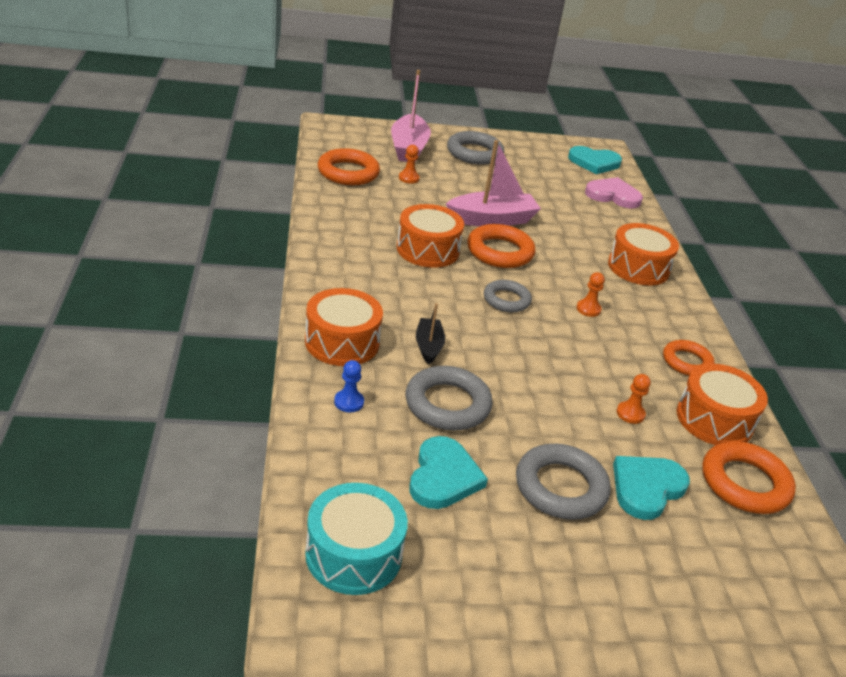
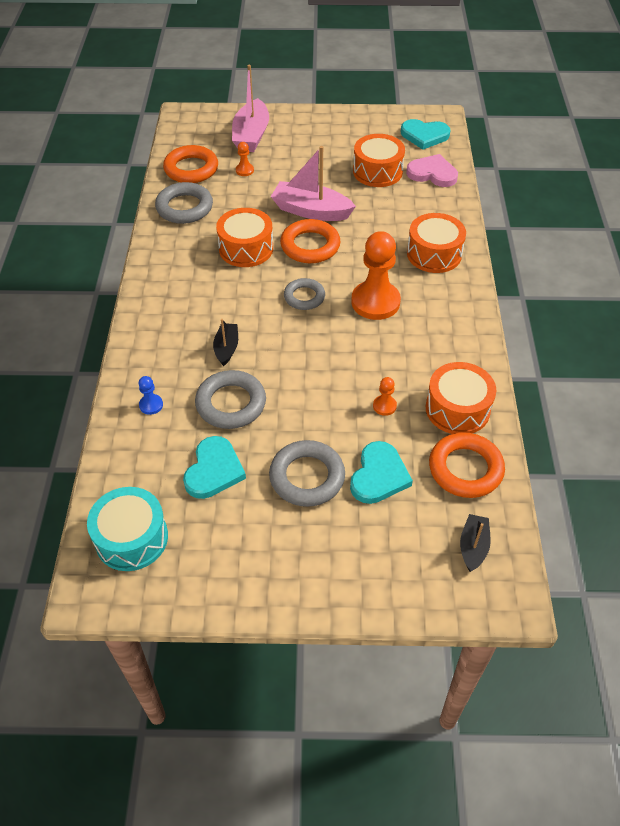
camera: 10 degrees right, 15 degrees up
(342, 342) = (155, 348): orange drum -> orange drum (377, 171)
(474, 153) = (311, 135): grey ring -> grey ring (184, 207)
(492, 220) = (311, 211): pink boat -> pink boat turned 150 degrees counterclockwise
(588, 309) = (375, 302): orange pawn -> orange pawn, size x2.30
(646, 488) = (379, 475): turquoise heart -> turquoise heart turned 150 degrees clockwise
(687, 362) = (450, 352): orange ring -> none
(783, 570) = (473, 546): none -> black boat

